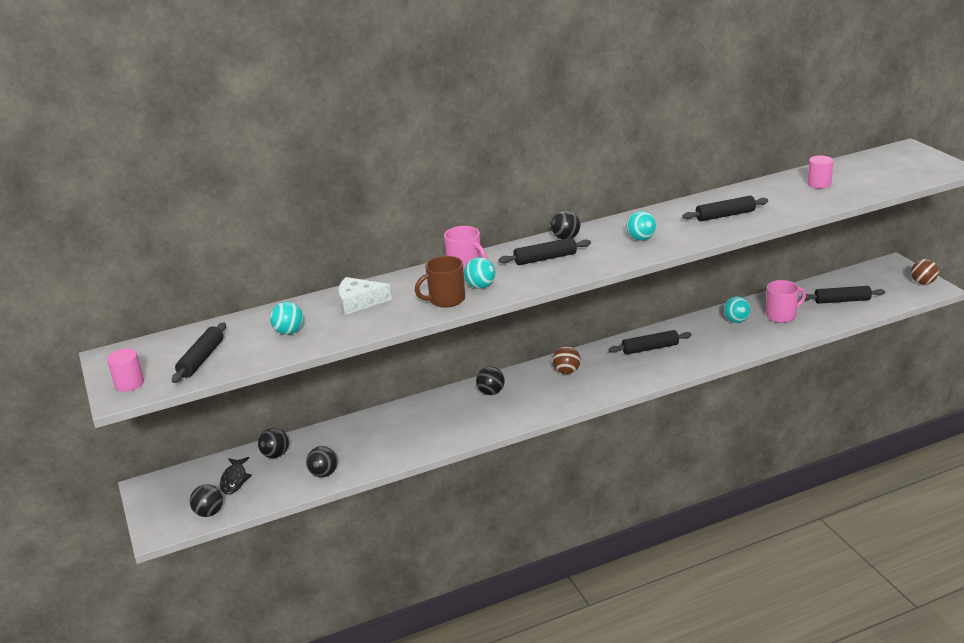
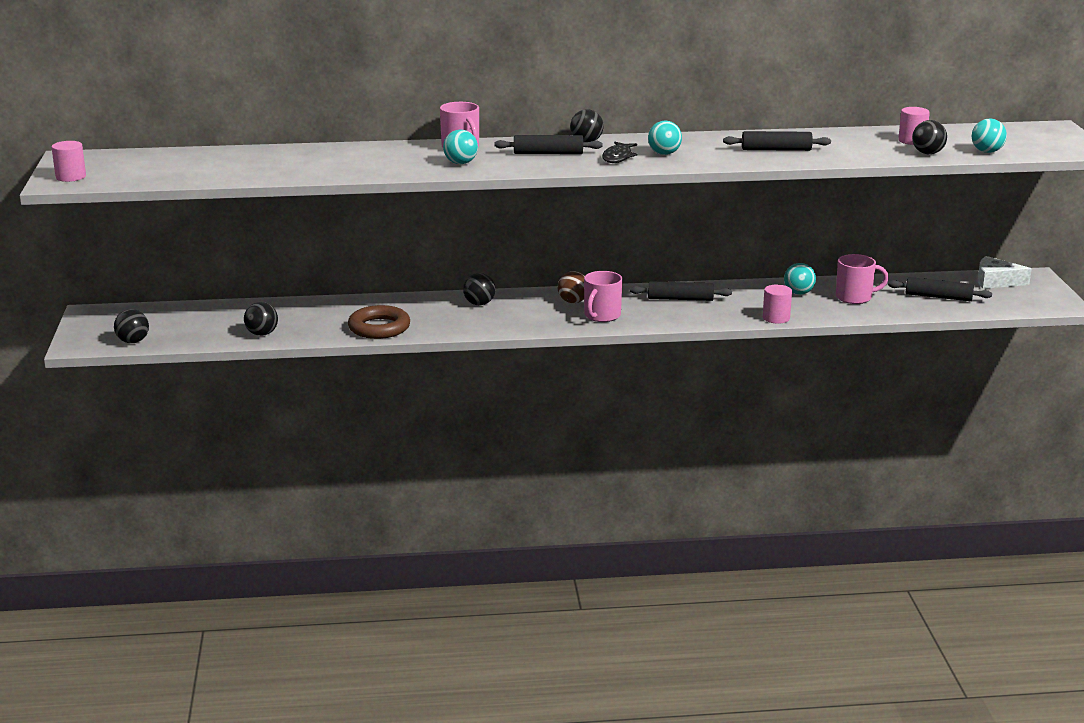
camera: 15 degrees right, 5 degrees down
(201, 359) = (148, 171): black rolling pin -> none
(234, 480) = (174, 323): black fish -> black fish (618, 157)
(275, 455) = (227, 312): black ball -> black ball (927, 153)
(289, 332) = (245, 166): turquoise ball -> turquoise ball (987, 152)
(359, 302) = (331, 156): white cheese -> white cheese (996, 281)
(423, 441) = (379, 328): none -> brown ring
(446, 300) = (416, 167): brown mug -> none
(601, 382) = (601, 316): none -> pink mug
(738, 351) = (776, 318): none -> pink cylinder
(923, 283) = (1052, 298): brown ball -> none

